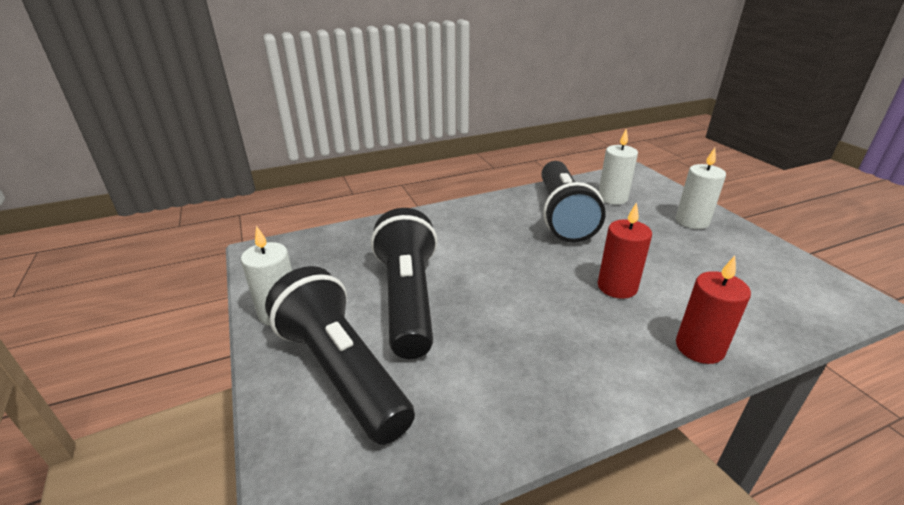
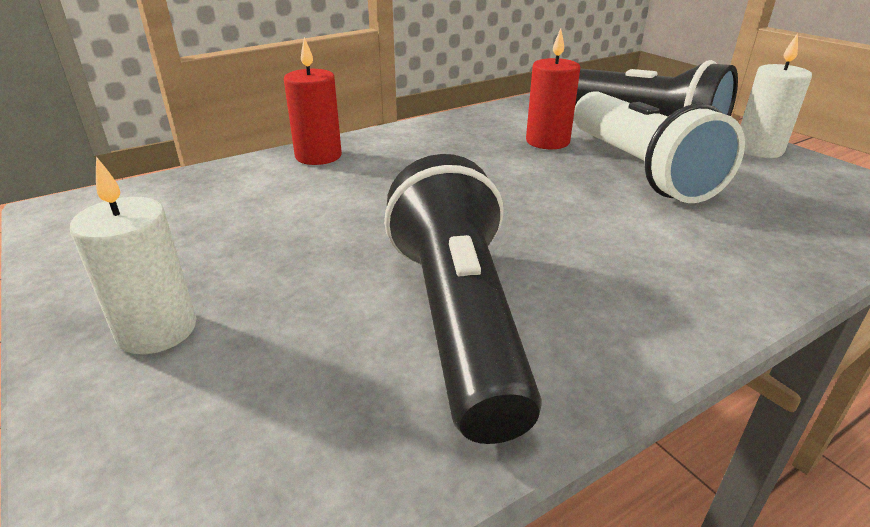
camera: 170 degrees right, 0 degrees up
(408, 298) = (639, 169): black flashlight -> white flashlight
(612, 198) = (313, 402): white candle -> none
(617, 287) = (382, 198): red candle -> red candle (547, 141)

